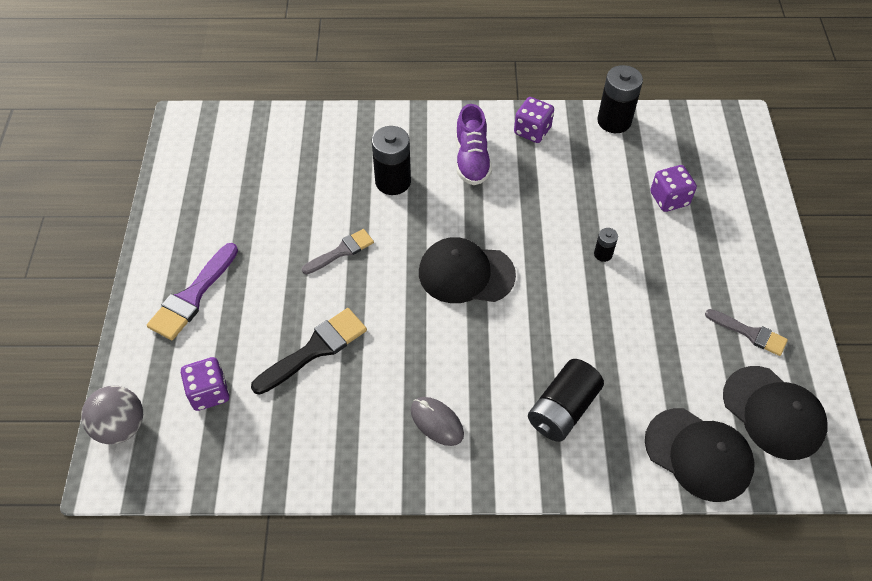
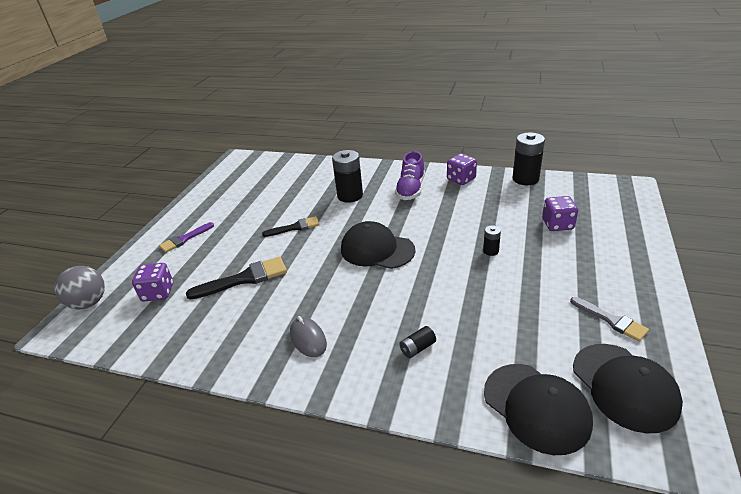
camera: 20 degrees right, 20 degrees down
(192, 296) = (184, 239): purple brush -> purple brush, size x0.65
(341, 251) = (295, 227): grey brush -> black brush
(563, 409) = (417, 348): black battery -> black battery, size x0.49

